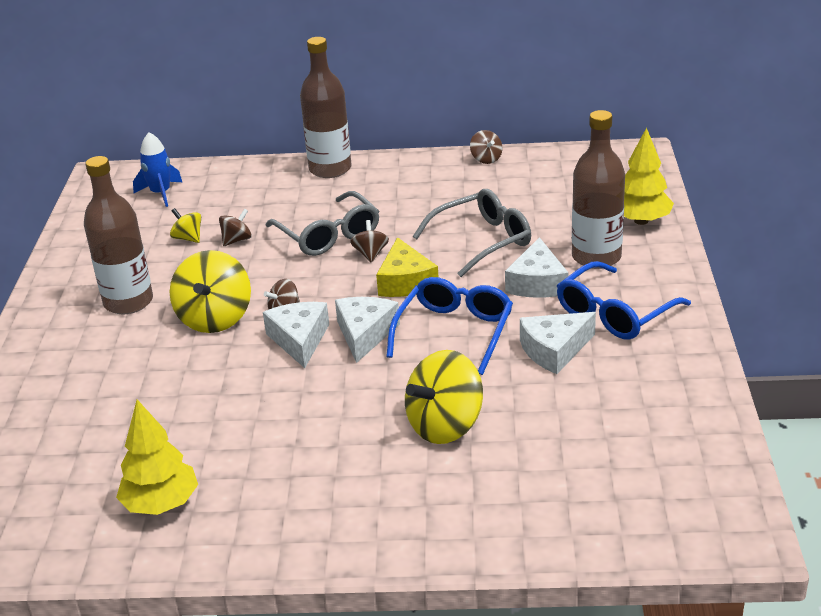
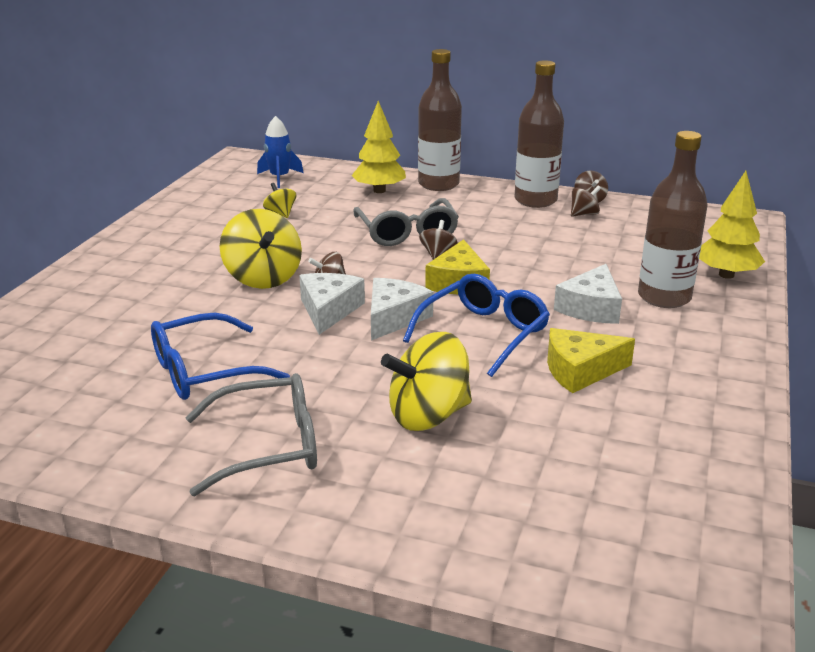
camera: 15 degrees right, 5 degrees down
(128, 302) = (196, 251): brown bottle -> brown bottle (535, 200)
(161, 504) = (107, 423): yellow tree -> yellow tree (379, 191)
(215, 318) = (263, 278): yellow spinning top -> yellow spinning top turned 45 degrees counterclockwise
(237, 240) = (322, 222): brown spinning top -> brown spinning top (584, 214)
(483, 241) = (553, 263): grey glasses -> grey glasses (269, 446)
(554, 350) = (580, 370): white cheese -> yellow cheese
(614, 314) = (661, 350): blue glasses -> blue glasses (203, 372)

